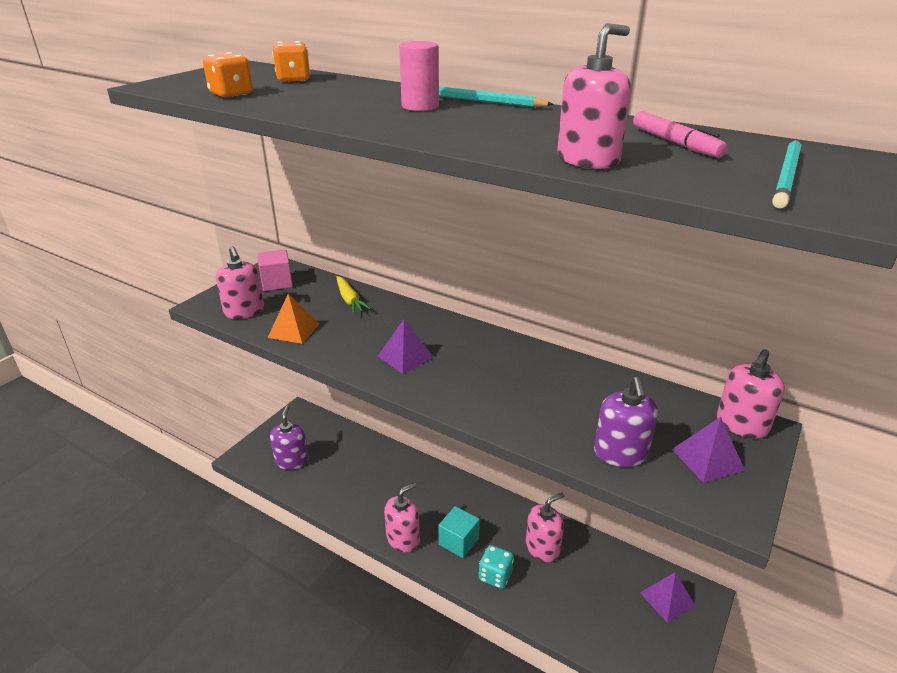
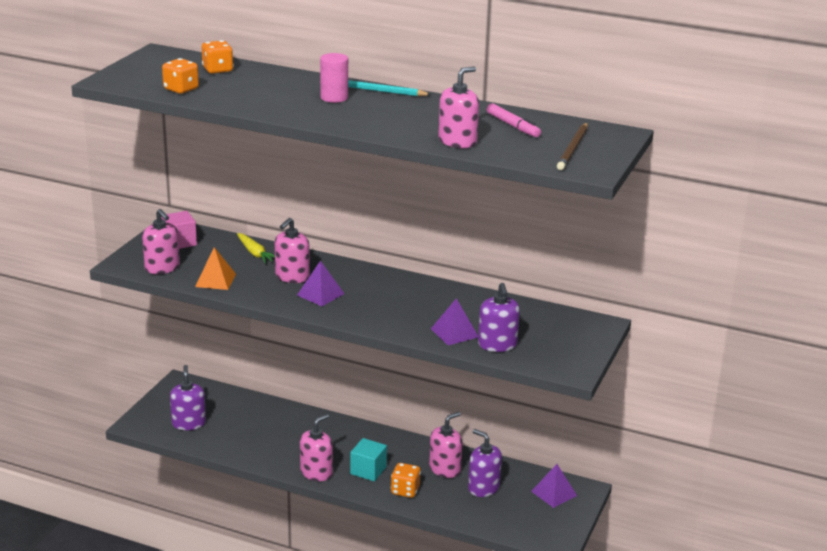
camera: 10 degrees left, 5 degrees down
(495, 576) = (405, 490): turquoise dice -> orange dice
(584, 581) = (483, 488): none -> purple soap dispenser
(707, 459) = (559, 344): purple pyramid -> purple pyramid (454, 333)
(741, 425) = (586, 323): pink soap dispenser -> pink soap dispenser (292, 276)
(787, 176) = (573, 149): turquoise pencil -> brown pencil

